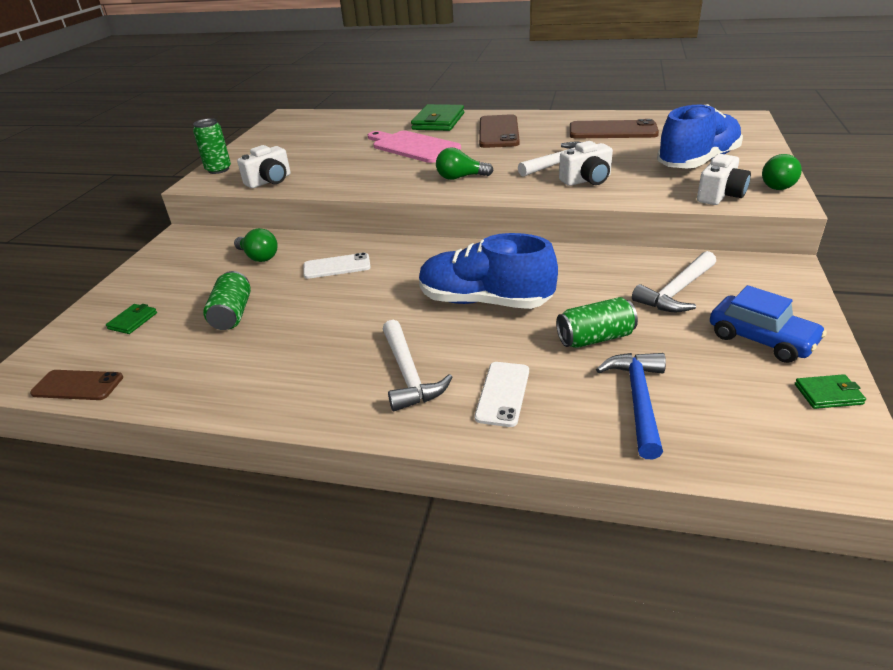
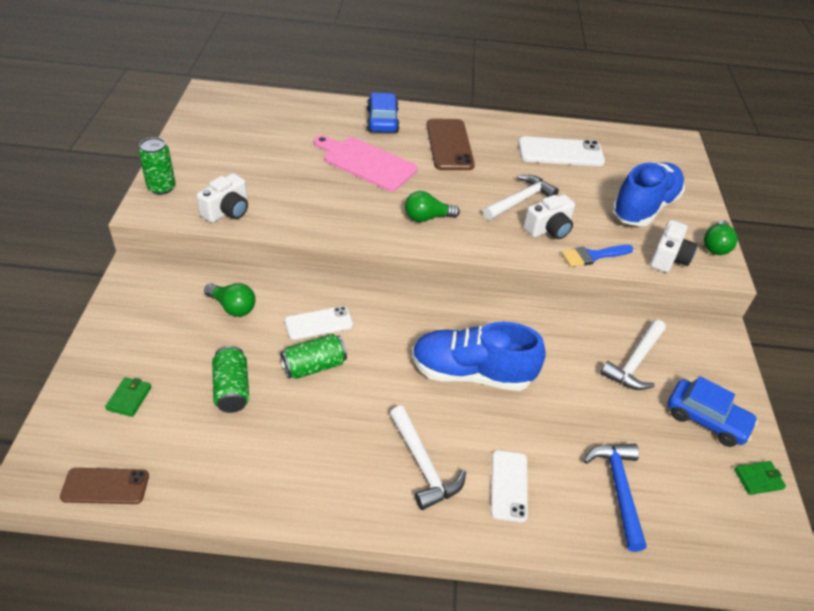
camera: 15 degrees left, 10 degrees up
(438, 121) = (382, 121): green wallet -> blue car
(595, 338) = (575, 419): green can -> green can (314, 366)
(612, 131) = (560, 152): brown phone -> white phone
(632, 196) = (593, 256): none -> blue brush

